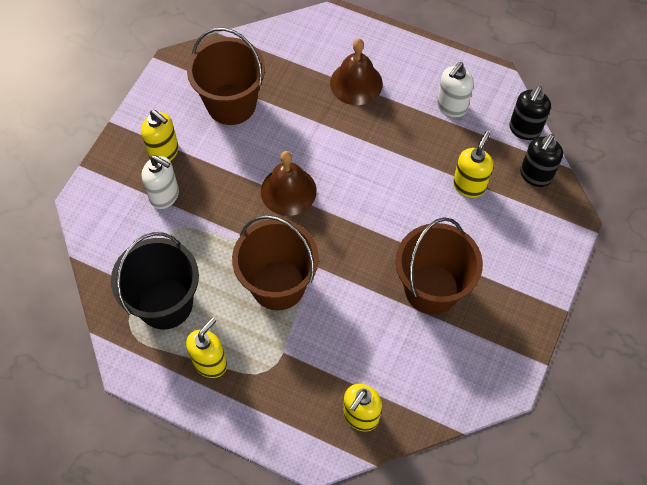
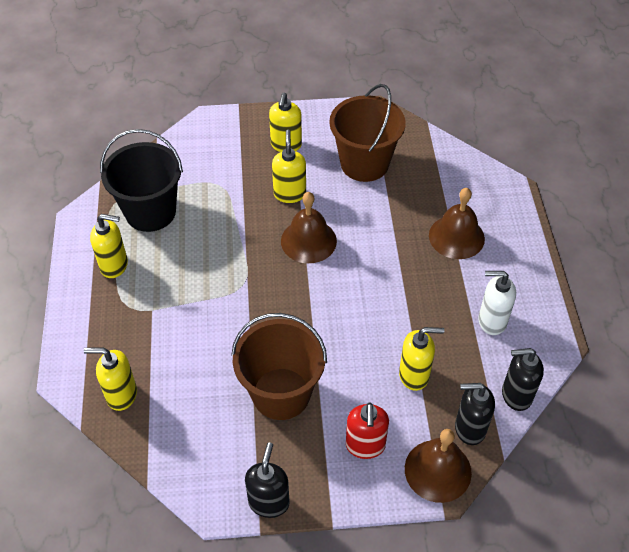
camera: 60 degrees right, 10 degrees down
(165, 196) = (246, 165): white soap dispenser -> none
(225, 178) = (289, 194): none -> yellow soap dispenser
(278, 285) = (213, 276): brown bucket -> none
(512, 253) = (365, 446): none -> red soap dispenser
(525, 346) = (269, 502): none -> black soap dispenser
(558, 216) = (438, 470): none -> brown bell

